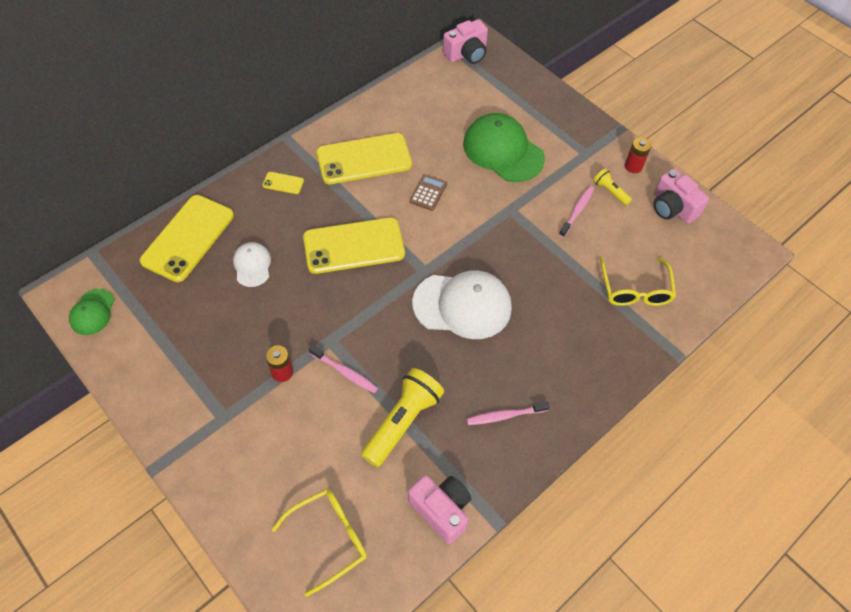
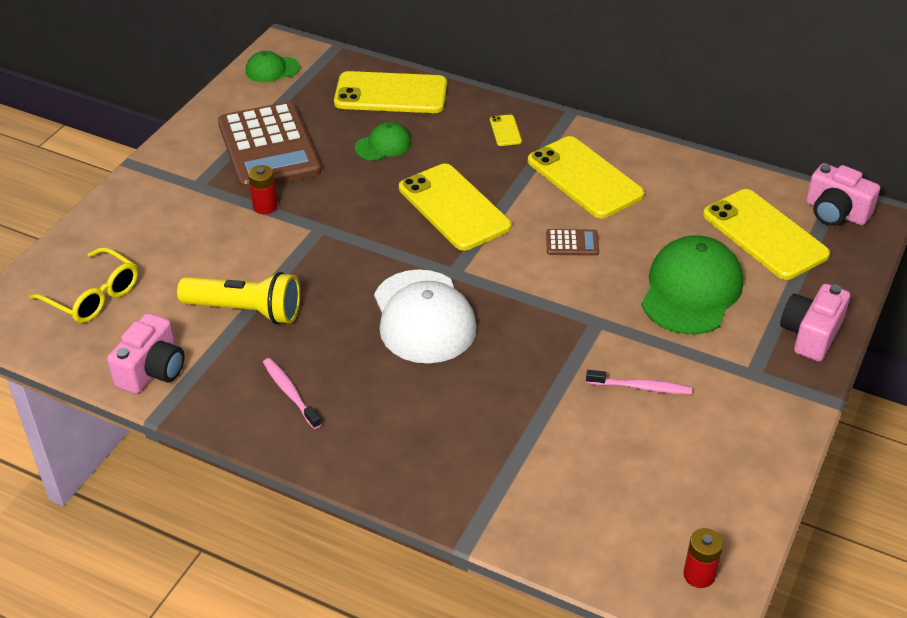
camera: 70 degrees right, 15 degrees down
(204, 347) = (268, 147): none -> brown calculator
(252, 265) = (383, 145): white cap -> green cap
(345, 372) = (286, 250): pink toothbrush -> none
(470, 94) = (764, 235): none -> yellow phone
(610, 191) = (701, 415): yellow flashlight -> none
(633, 166) = (769, 430): red battery -> red battery (699, 575)
(635, 290) = (545, 478): yellow glasses -> none
(672, 208) = (722, 491): pink camera -> pink camera (810, 334)

